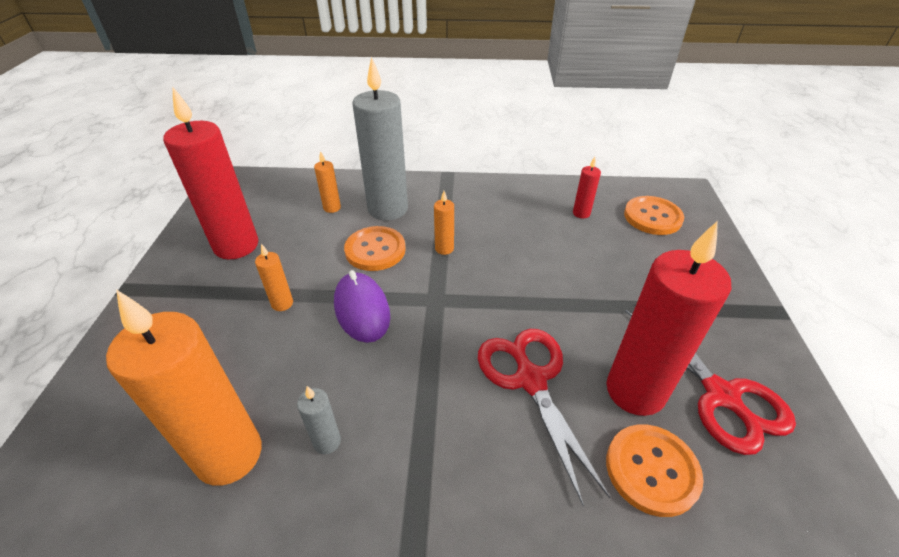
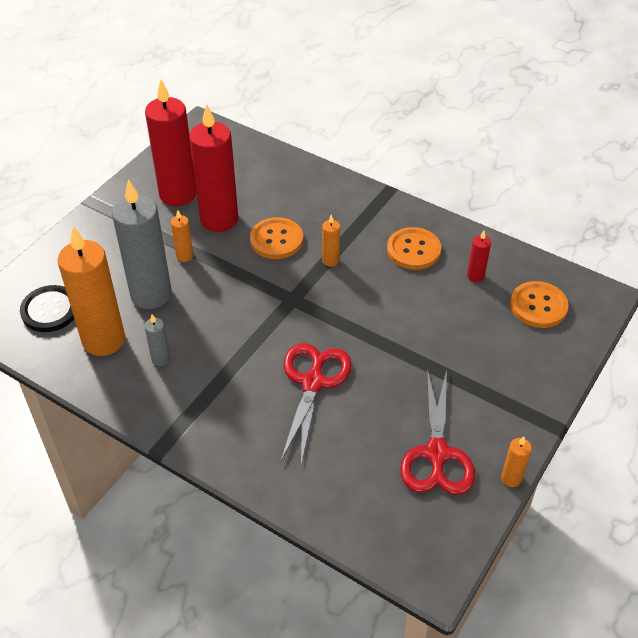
camera: 30 degrees right, 5 degrees up
(123, 449) = (50, 310): none -> black button
(332, 208) = (268, 187): orange candle -> orange candle (511, 478)
(362, 310) = (235, 284): purple mouse -> none
(388, 209) = (312, 206): grey candle -> grey candle (151, 294)
(635, 391) = (378, 422): red candle -> red candle (219, 219)
(651, 470) = (342, 468): orange button -> orange button (413, 250)

